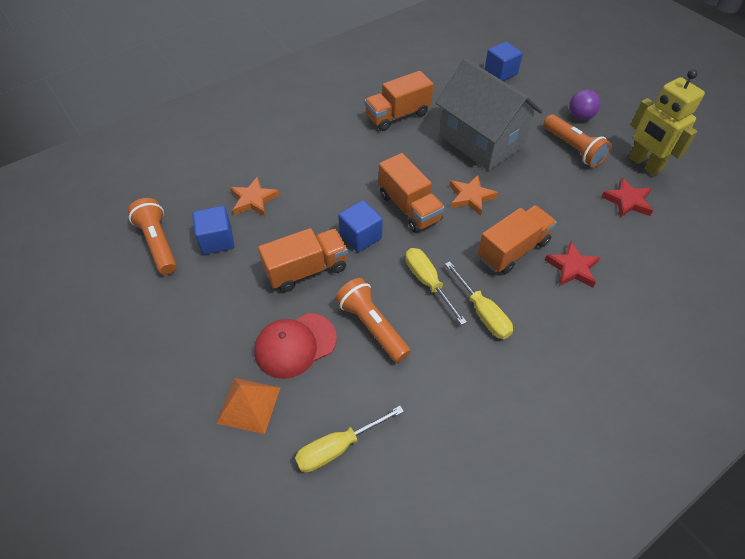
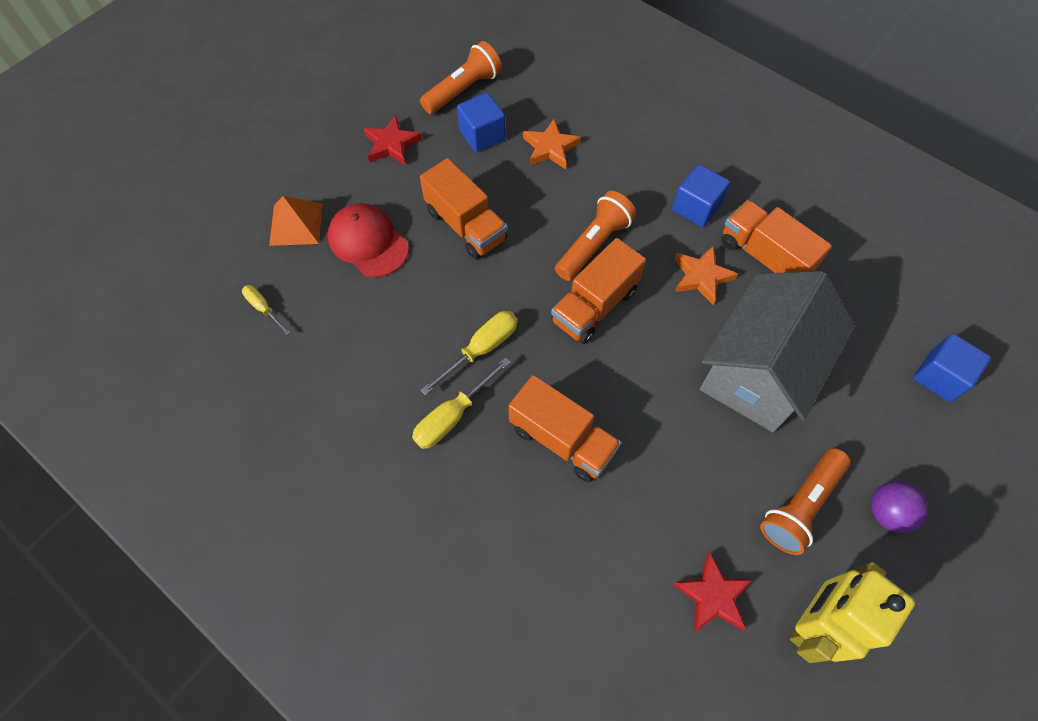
camera: 75 degrees right, 10 degrees up
(338, 447) = (263, 308): yellow screwdriver -> yellow screwdriver, size x0.62
(360, 236) = (530, 265): blue cube -> blue cube (696, 207)
(372, 326) = (407, 306): orange flashlight -> orange flashlight (594, 245)
(470, 197) = (639, 374): orange star -> orange star (701, 276)
(572, 268) = (553, 519): red star -> red star (392, 144)

